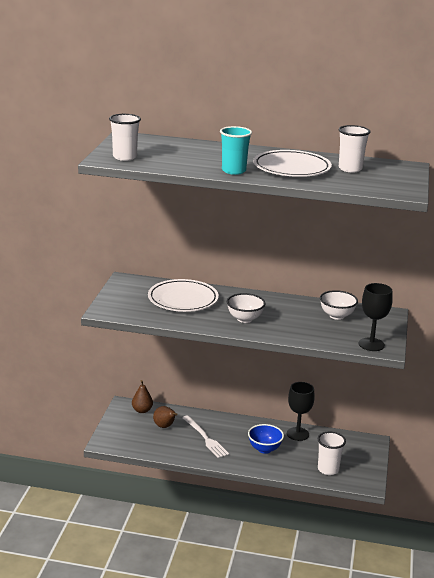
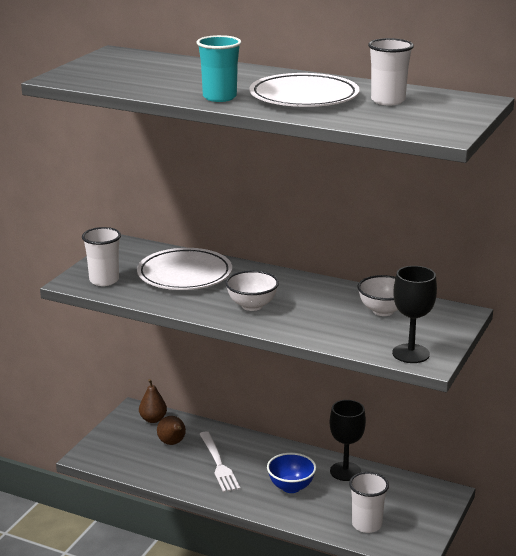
camera: 15 degrees right, 0 degrees up
(124, 157) = (89, 76): white cup -> white cup (104, 280)

